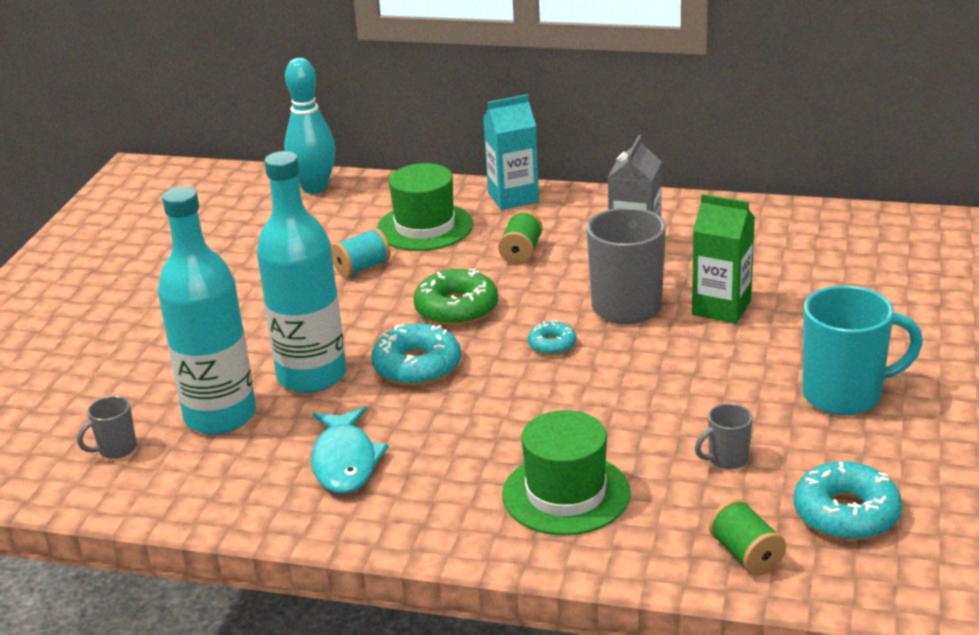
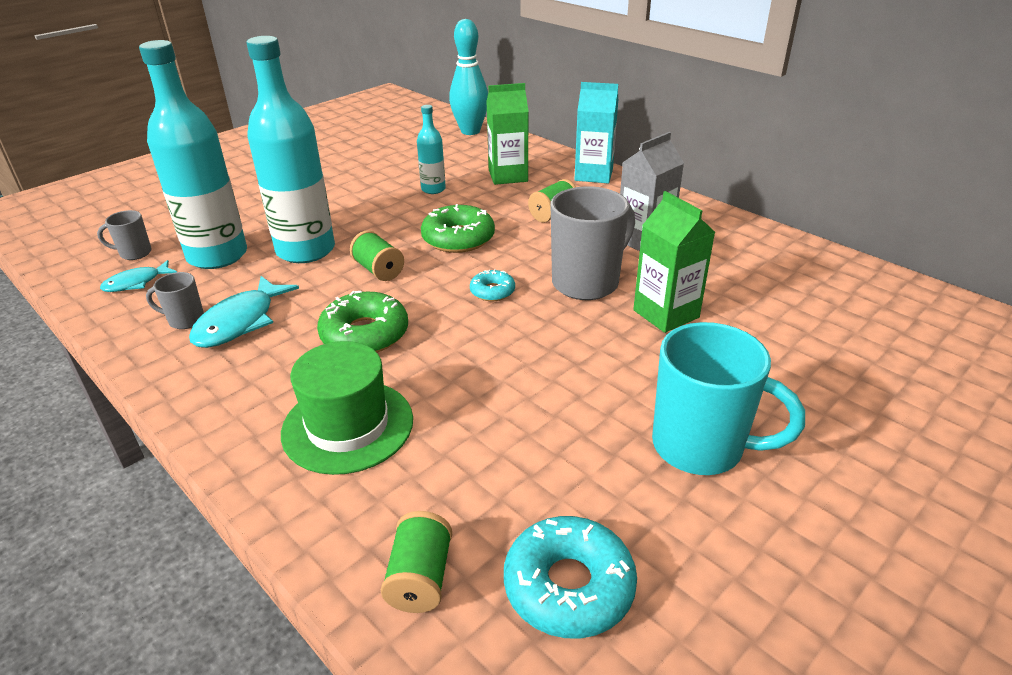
camera: 30 degrees right, 5 degrees up
(170, 473) = (136, 283): none -> turquoise fish
(362, 268) = (433, 189): turquoise spool -> turquoise bottle
(417, 366) = (379, 270): turquoise donut -> green spool
(425, 227) = (508, 176): green hat -> green carton
(482, 424) = (365, 334): none -> green donut
(726, 459) = (516, 460): grey mug -> grey mug (185, 320)

